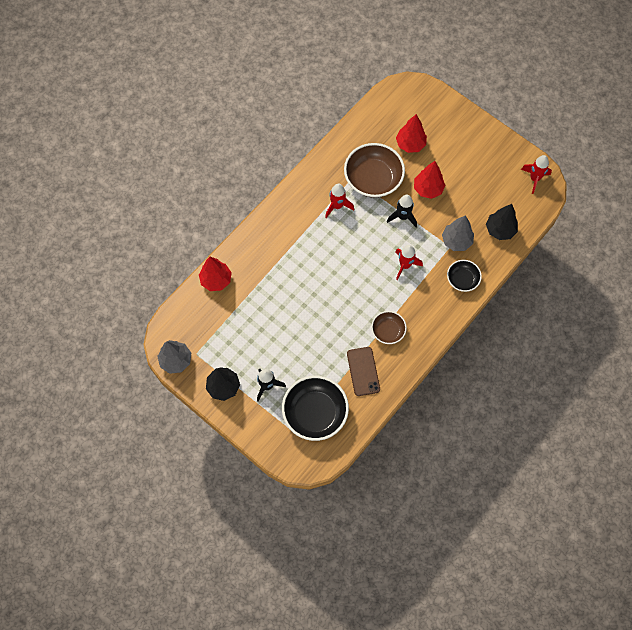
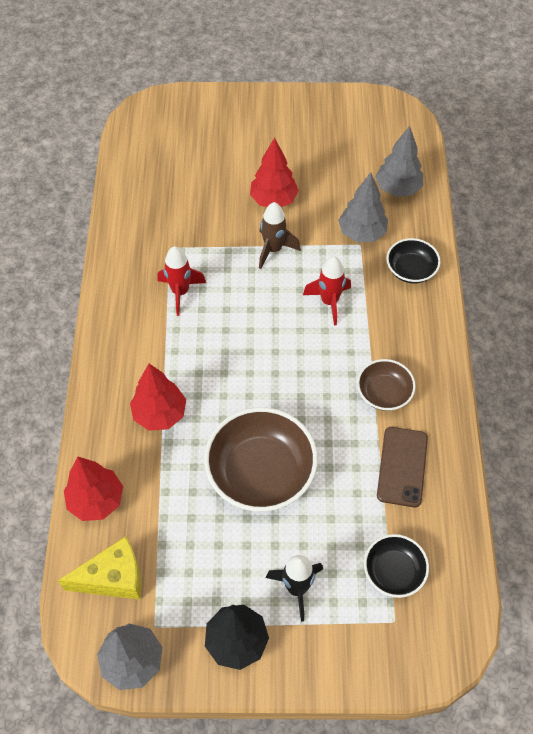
camera: 40 degrees left, 10 degrees down
(196, 320) = (113, 578): none -> yellow cheese
(315, 413) = (393, 572): black bowl -> black bowl, size x0.55
(363, 371) = (402, 466): brown phone -> brown phone turned 60 degrees clockwise
(373, 179) = (197, 232): brown bowl -> brown bowl (261, 472)
(403, 217) = (273, 249): black rocket -> brown rocket
(410, 144) = (206, 166): red tree -> red tree (160, 414)
(500, 230) = (397, 189): black tree -> grey tree
(534, 179) = (380, 113): red rocket -> none

